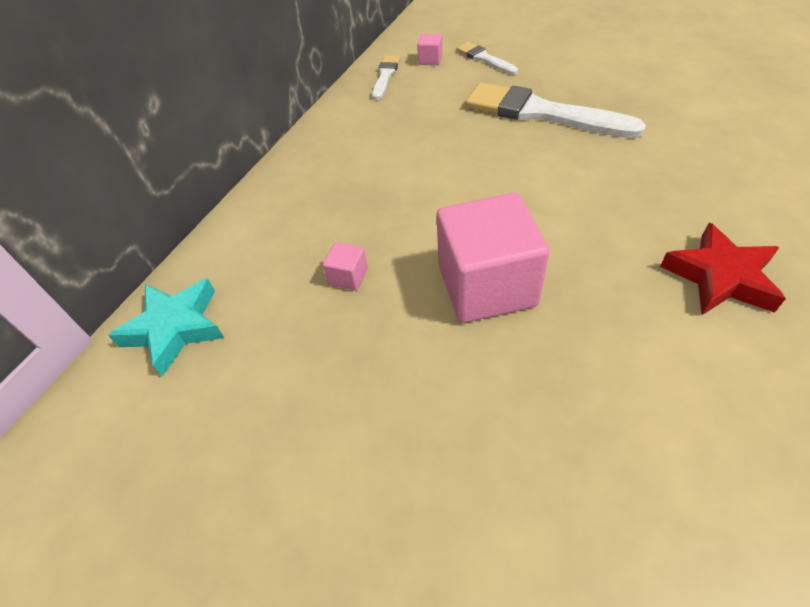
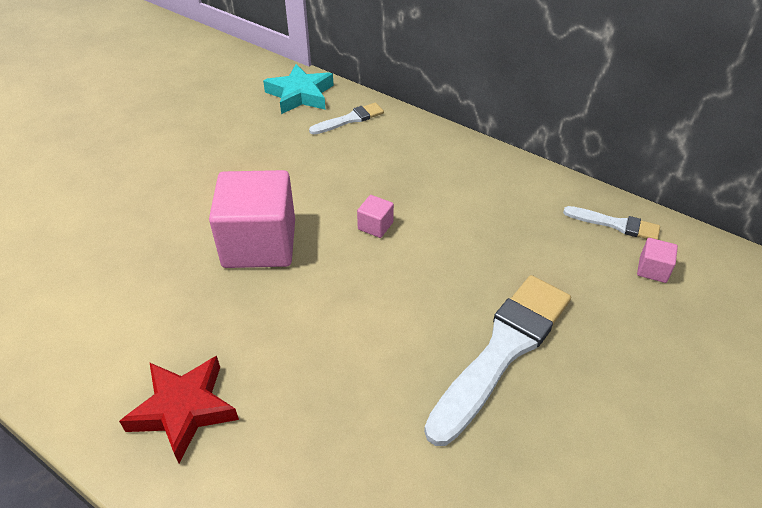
camera: 95 degrees right, 5 degrees down
(348, 277) = (307, 170): pink cube -> pink cube (375, 226)
(484, 59) = (651, 325): white brush -> white brush (350, 119)

